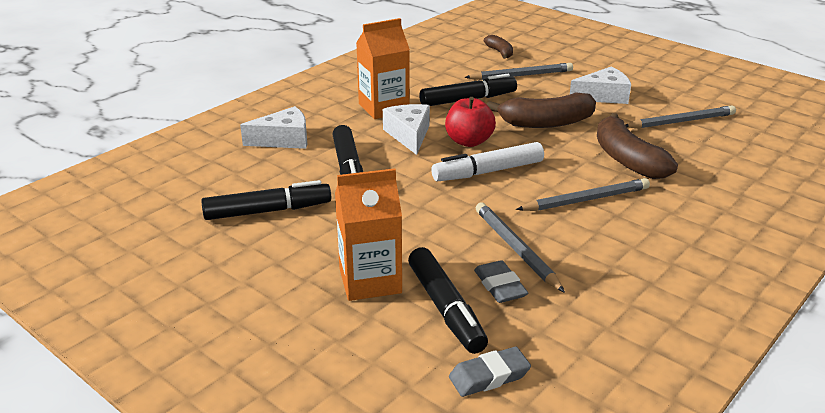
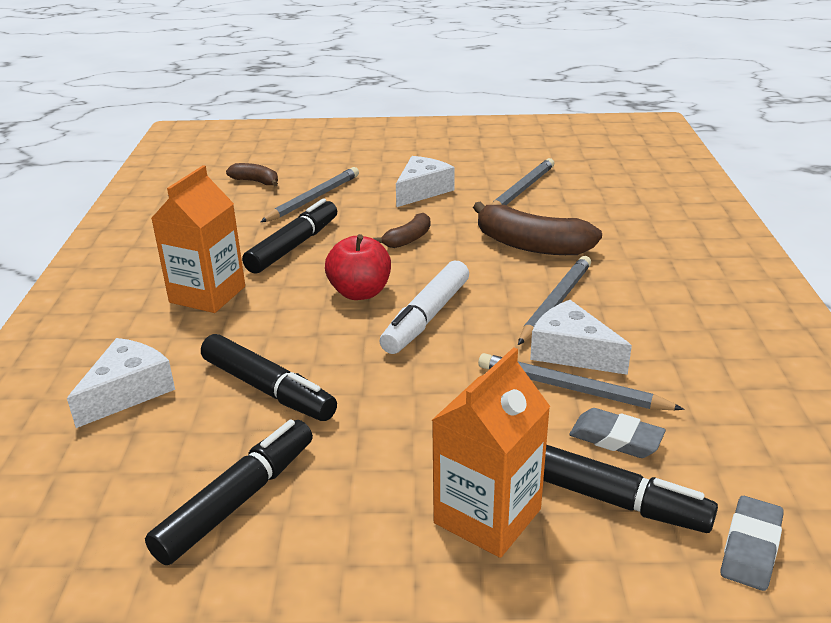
camera: 40 degrees left, 0 degrees up
(409, 135) = (283, 314): white cheese -> white cheese (571, 352)
(546, 123) = (408, 239): brown banana -> brown banana, size x0.54

